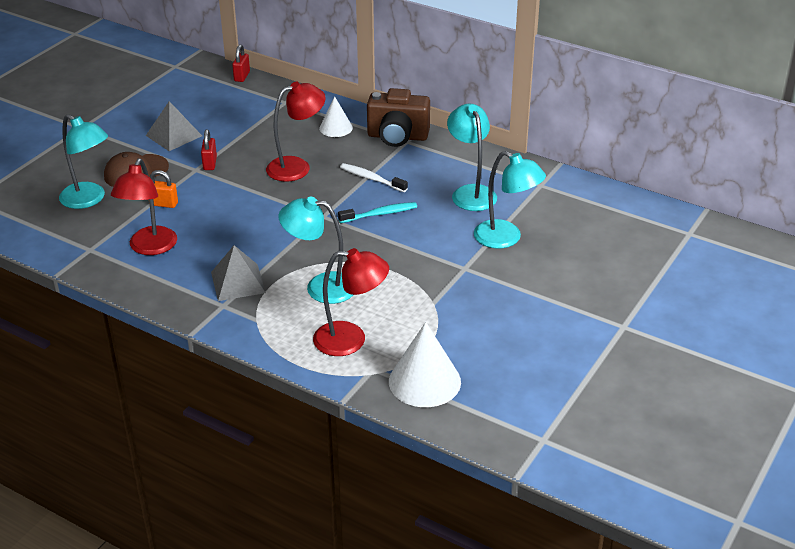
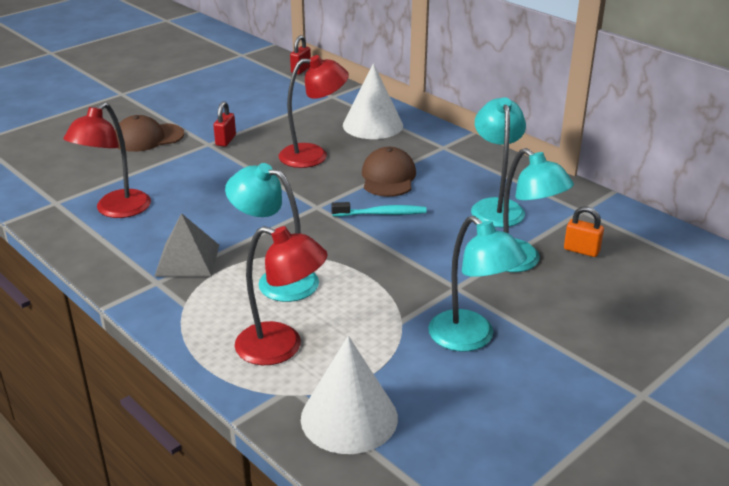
camera: 15 degrees right, 5 degrees down
(89, 199) = (86, 156): turquoise lamp -> turquoise lamp (471, 338)
(164, 204) = (157, 171): orange padlock -> orange padlock (581, 250)
(173, 135) = (205, 111): grey pyramid -> none
(336, 128) = (372, 125): white cone -> white cone, size x1.66
(371, 179) = (388, 177): white toothbrush -> brown cap
(397, 137) = (435, 141): brown camera -> none

